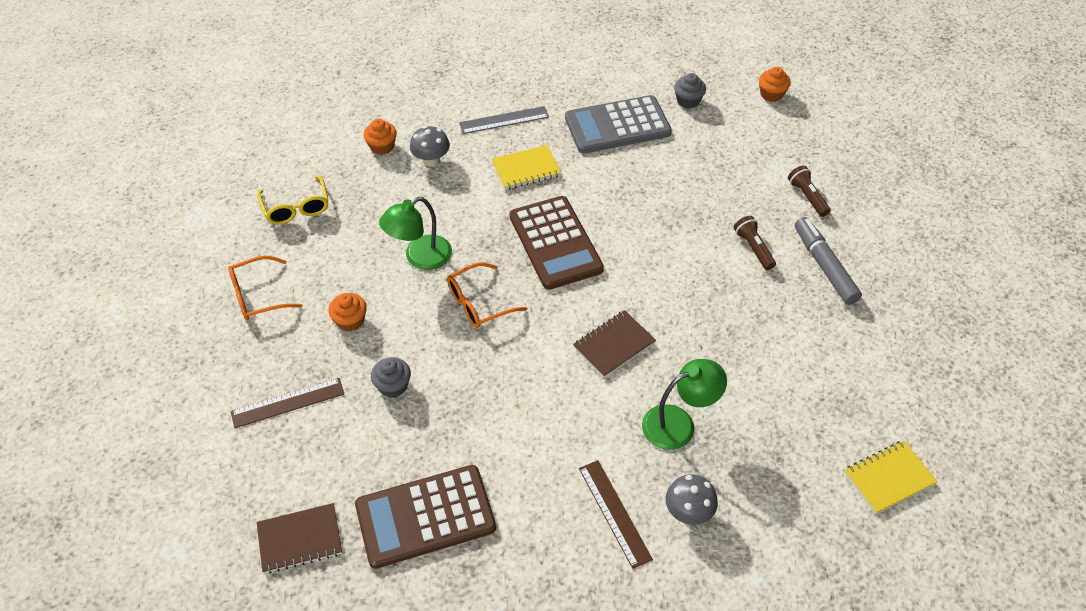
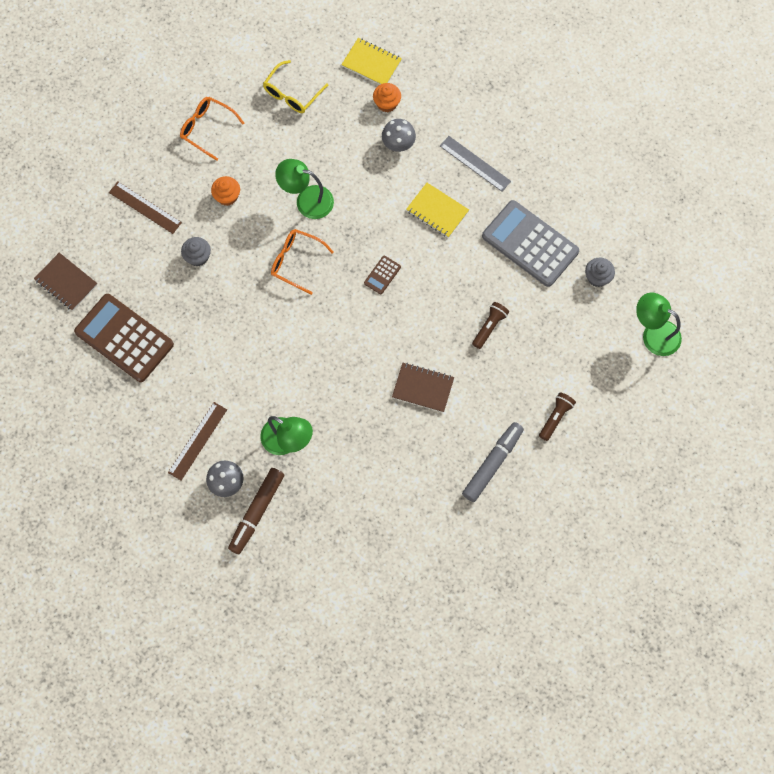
camera: 55 degrees right, 20 degrees up
(555, 243) = (382, 275): brown calculator -> brown calculator, size x0.42
(614, 345) = (321, 366): brown notebook -> brown notebook (423, 388)
(745, 502) = (256, 512): none -> brown marker
(753, 248) = (474, 407): brown flashlight -> brown flashlight (489, 327)
(771, 94) = (654, 333): orange cupcake -> green lamp
(888, 478) = (334, 590): yellow notebook -> yellow notebook (371, 63)

